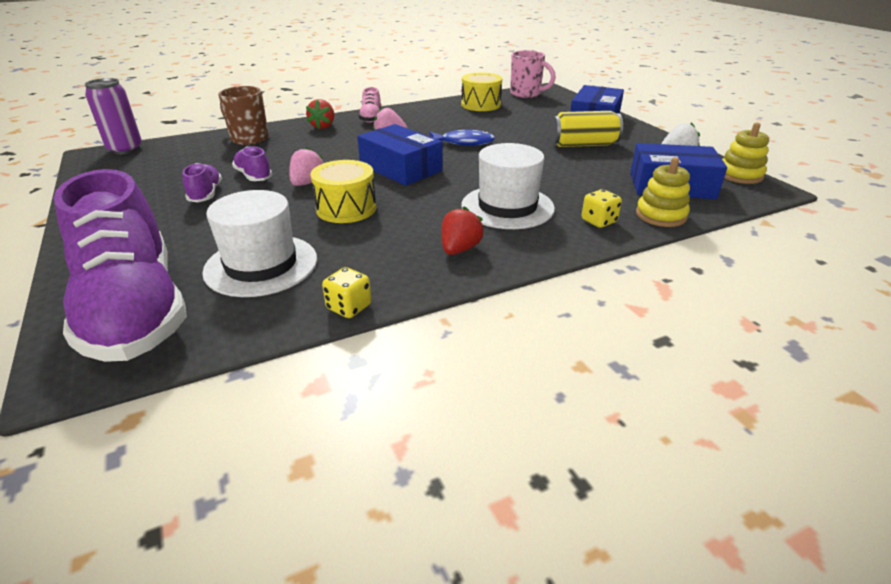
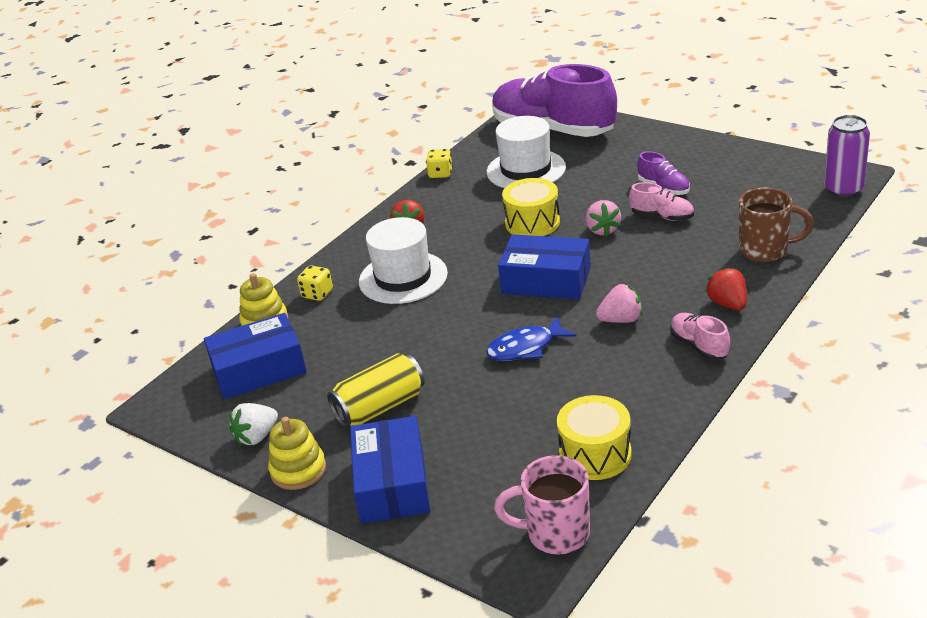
camera: 155 degrees right, 0 degrees up
(254, 176) = (662, 217): purple shoe -> pink shoe
(740, 175) = (182, 421): yellow stacking toy -> yellow stacking toy (298, 470)

